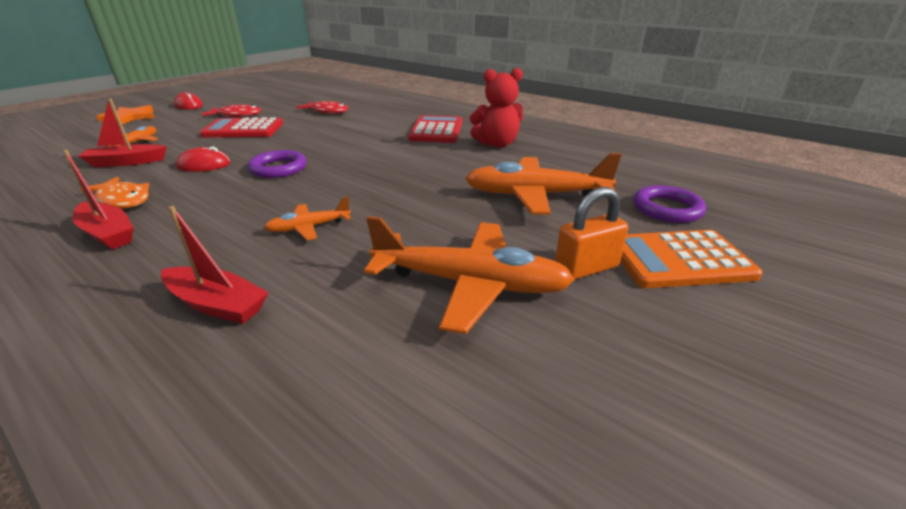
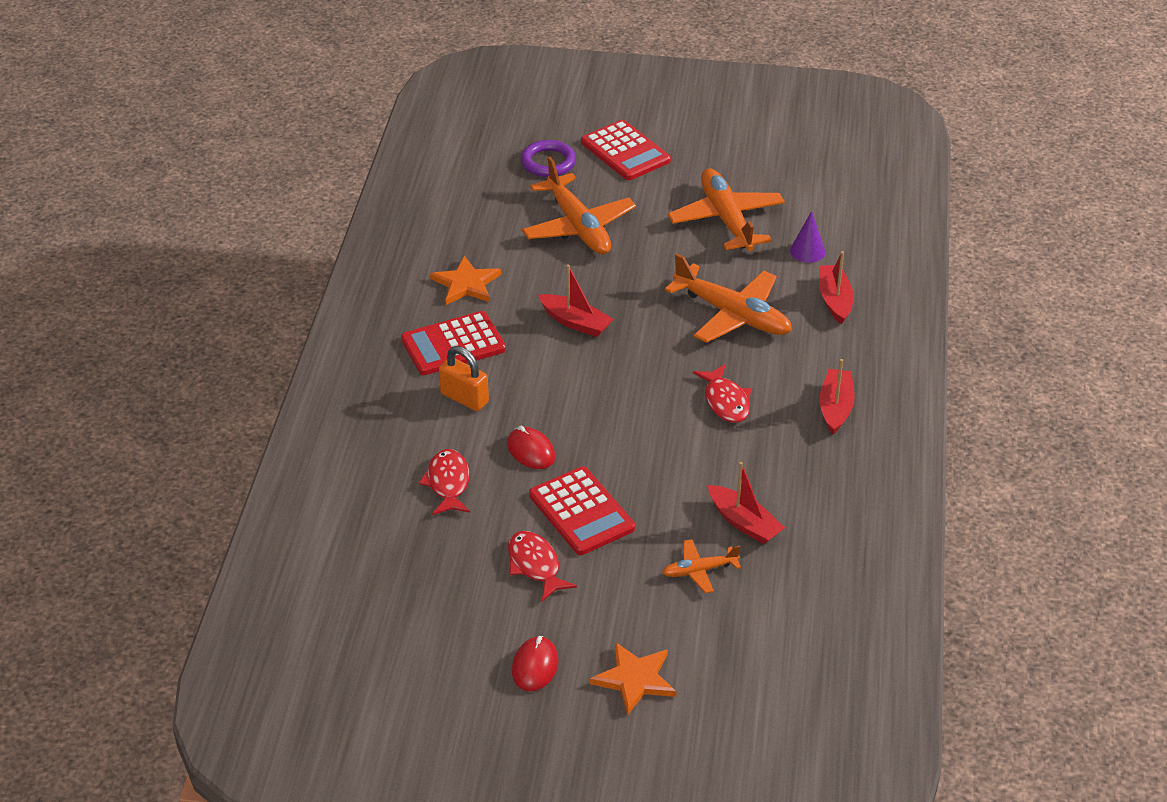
camera: 120 degrees left, 10 degrees up
(123, 200) = (797, 448): orange fish -> none
(204, 165) = (697, 458): red mouse -> red mouse (531, 451)
(225, 190) = (725, 401): none -> red fish
(278, 168) = (657, 399): purple ring -> none
(309, 227) = (732, 314): orange plane -> orange plane, size x1.99
(330, 326) = (807, 251): none -> purple cone
(405, 164) = (575, 322): none -> red boat
(497, 144) = (466, 284): red teddy bear -> orange star
(586, 268) = (668, 183): orange padlock -> orange padlock (464, 398)
(679, 260) = (625, 151): orange calculator -> red calculator

